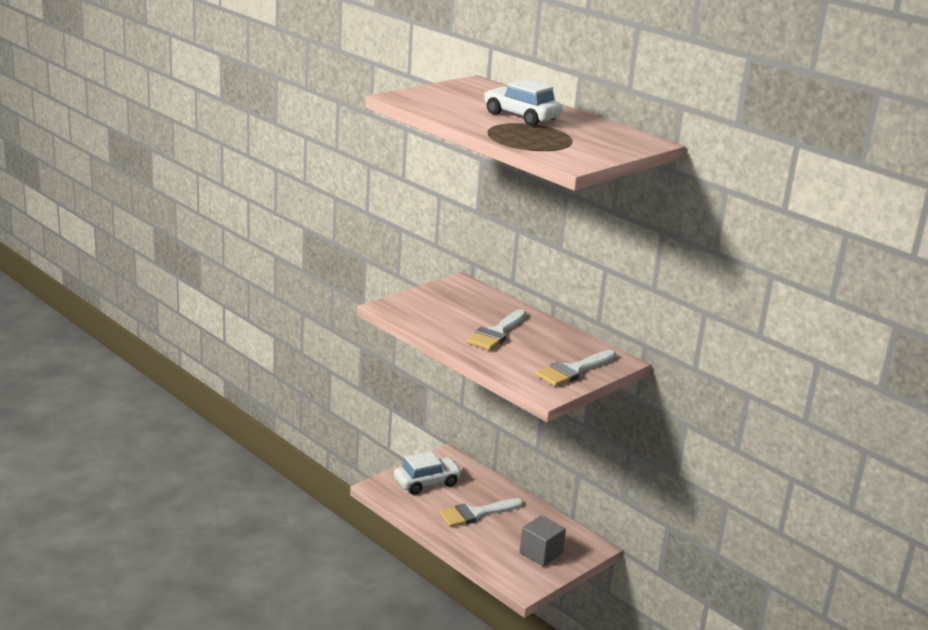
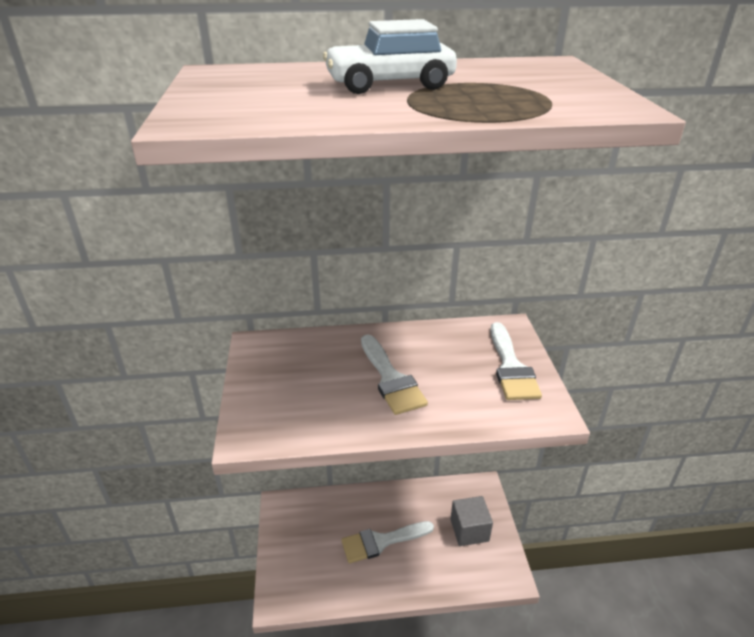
camera: 50 degrees left, 10 degrees up
(427, 482) = (305, 550): white car -> none
(476, 514) = (381, 541): white brush -> white brush turned 60 degrees clockwise

